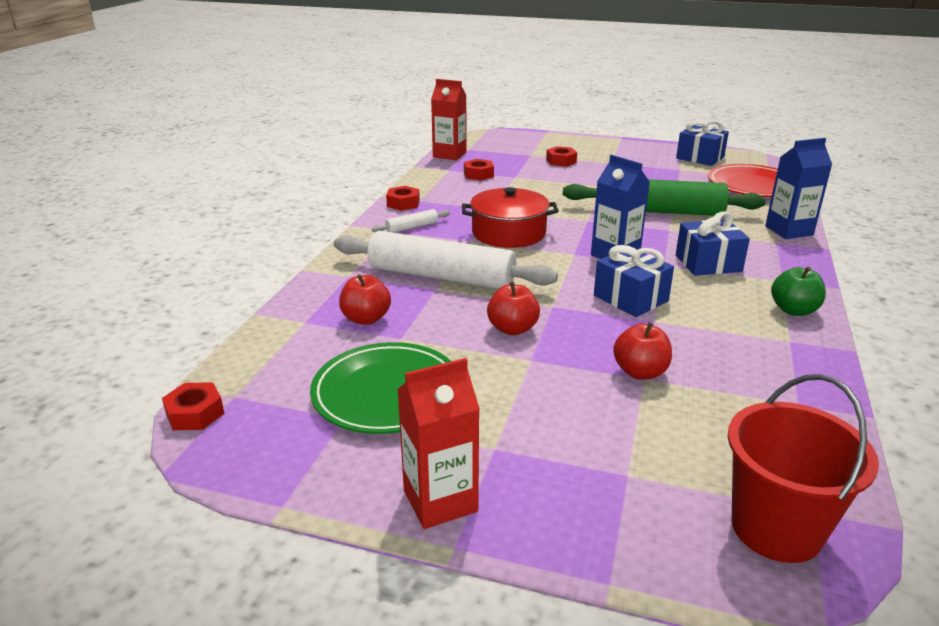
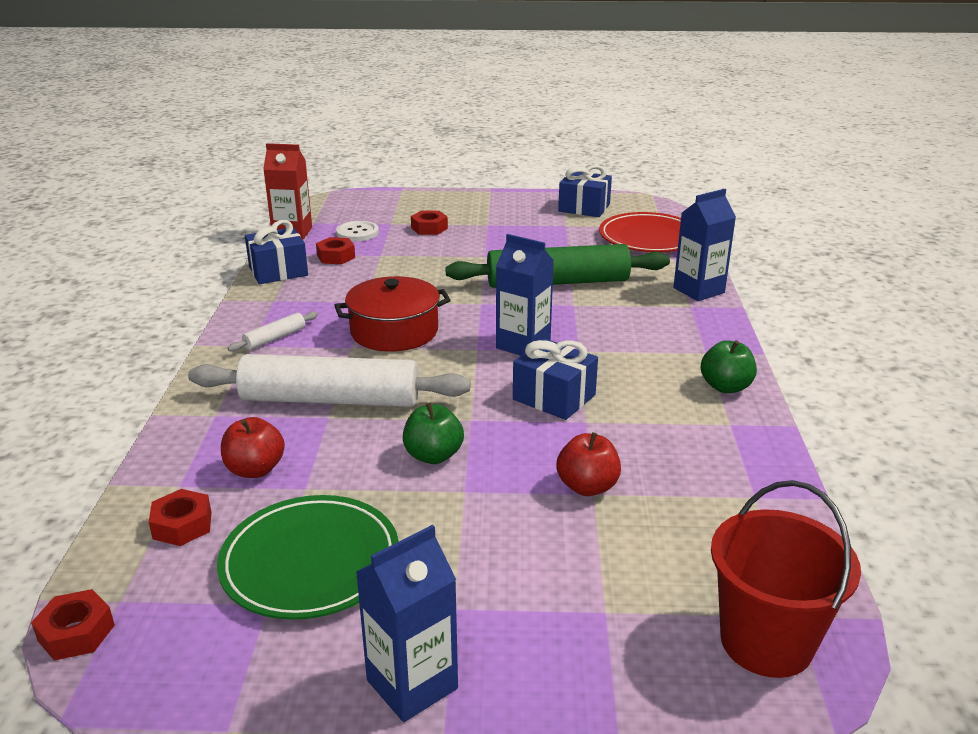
camera: 15 degrees left, 0 degrees up
(403, 203) = (254, 307): red nut -> red nut (182, 525)
(440, 501) = (412, 684): red carton -> blue carton
(501, 159) = (357, 233): none -> white button
(512, 329) = (433, 456): red apple -> green apple
(708, 263) = (625, 342): blue gift -> blue gift (278, 271)

